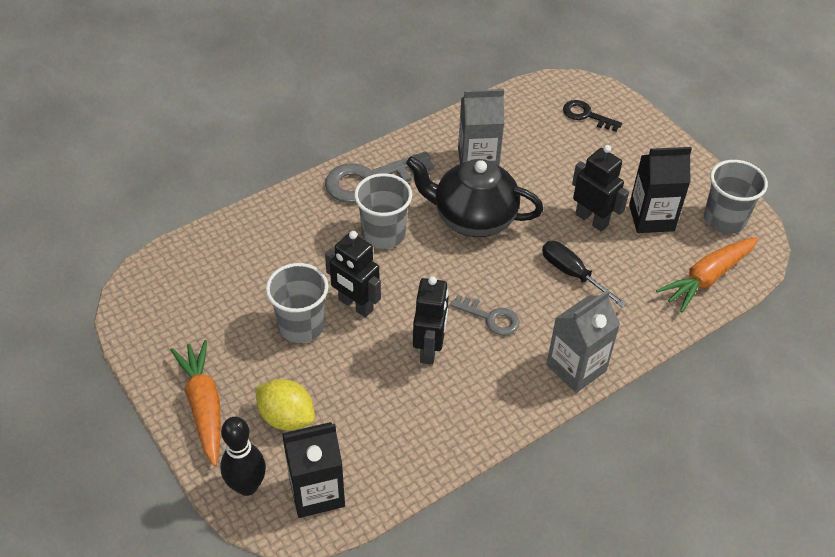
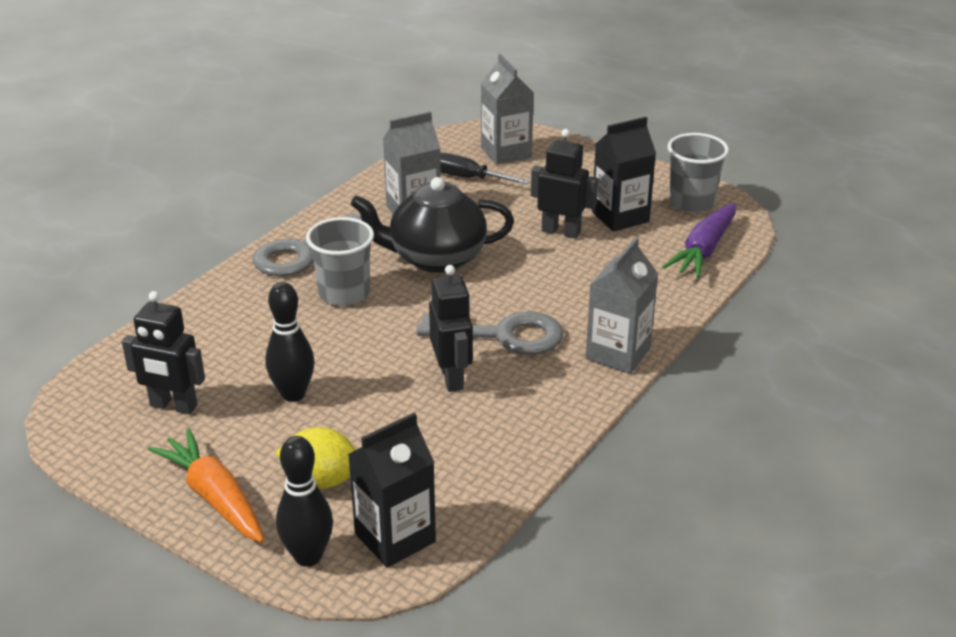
camera: 20 degrees left, 15 degrees down
(301, 325) = (293, 394): grey cup -> black bowling pin
(355, 305) = (346, 361): black robot -> black robot (173, 406)
(490, 317) = (503, 335): grey key -> grey key, size x1.73
(572, 274) = (567, 279): black screwdriver -> black screwdriver (468, 178)
(586, 115) = (506, 152): black key -> grey carton
(707, 278) = (704, 250): orange carrot -> purple carrot

